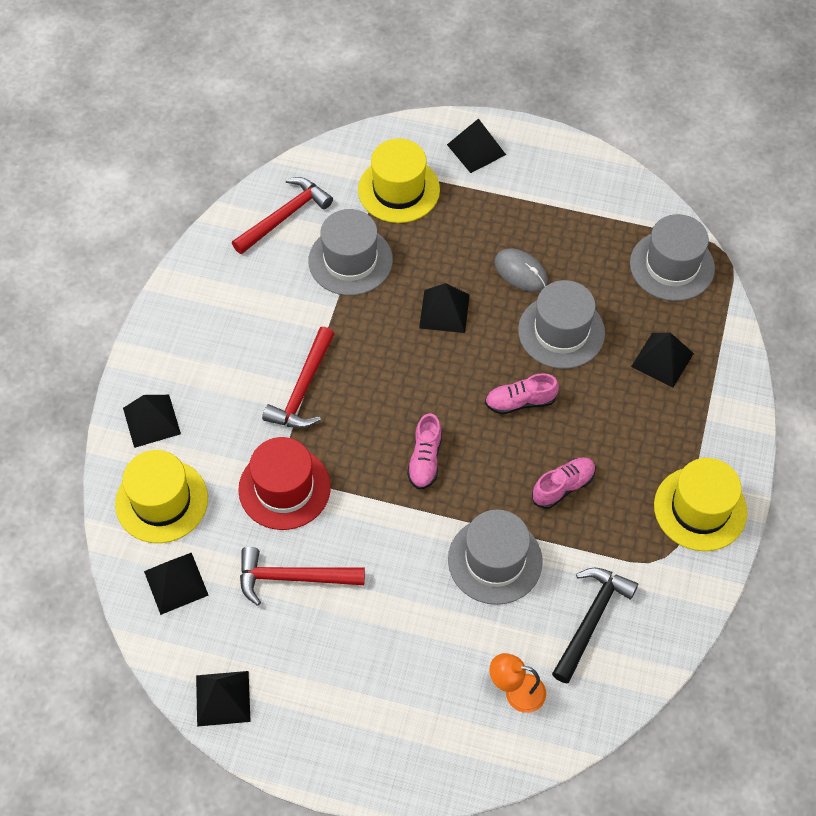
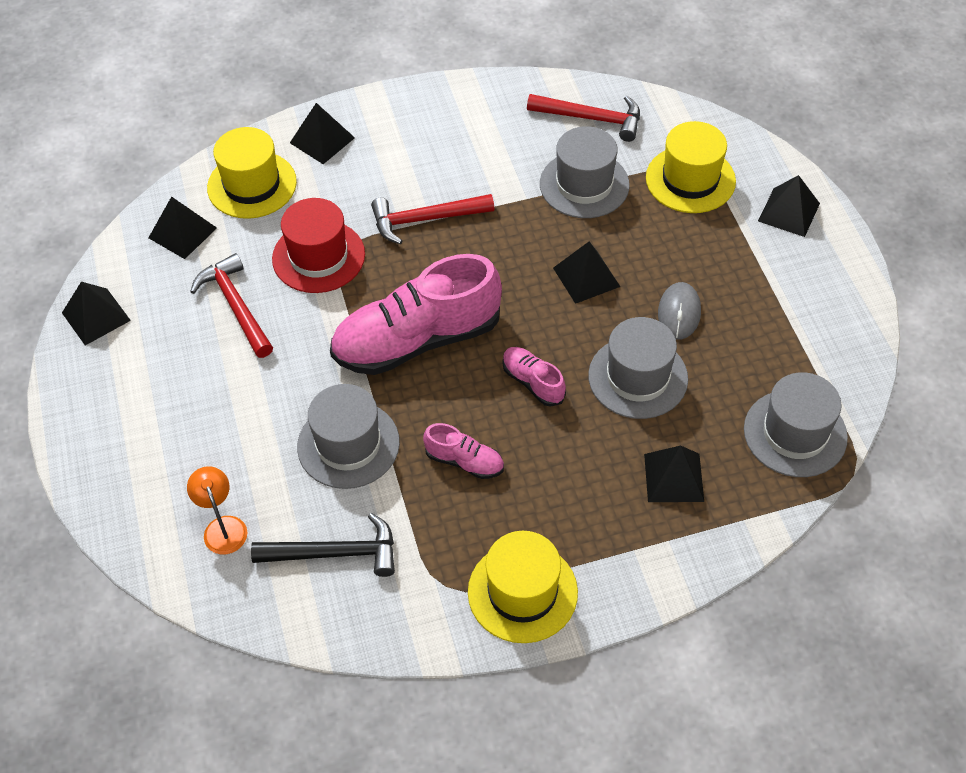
camera: 60 degrees right, 5 degrees down
(425, 459) = (417, 340): pink shoe -> pink shoe, size x2.22

